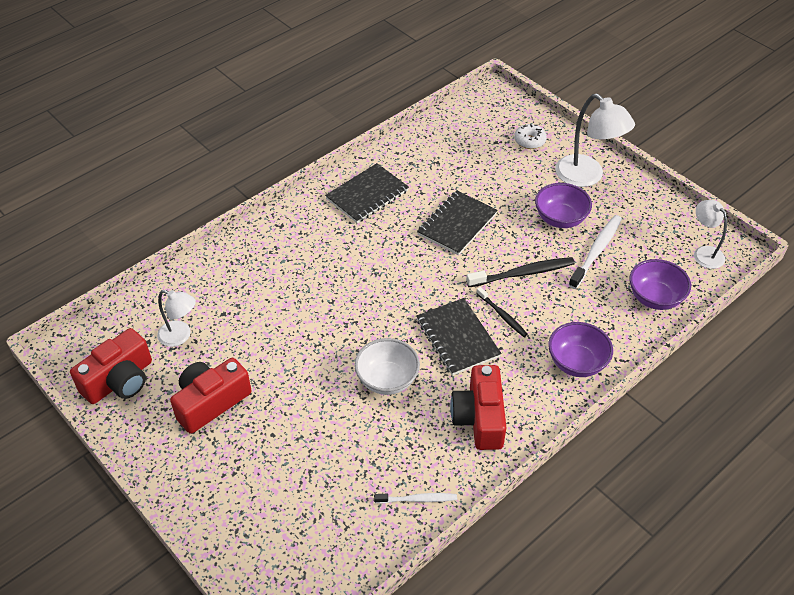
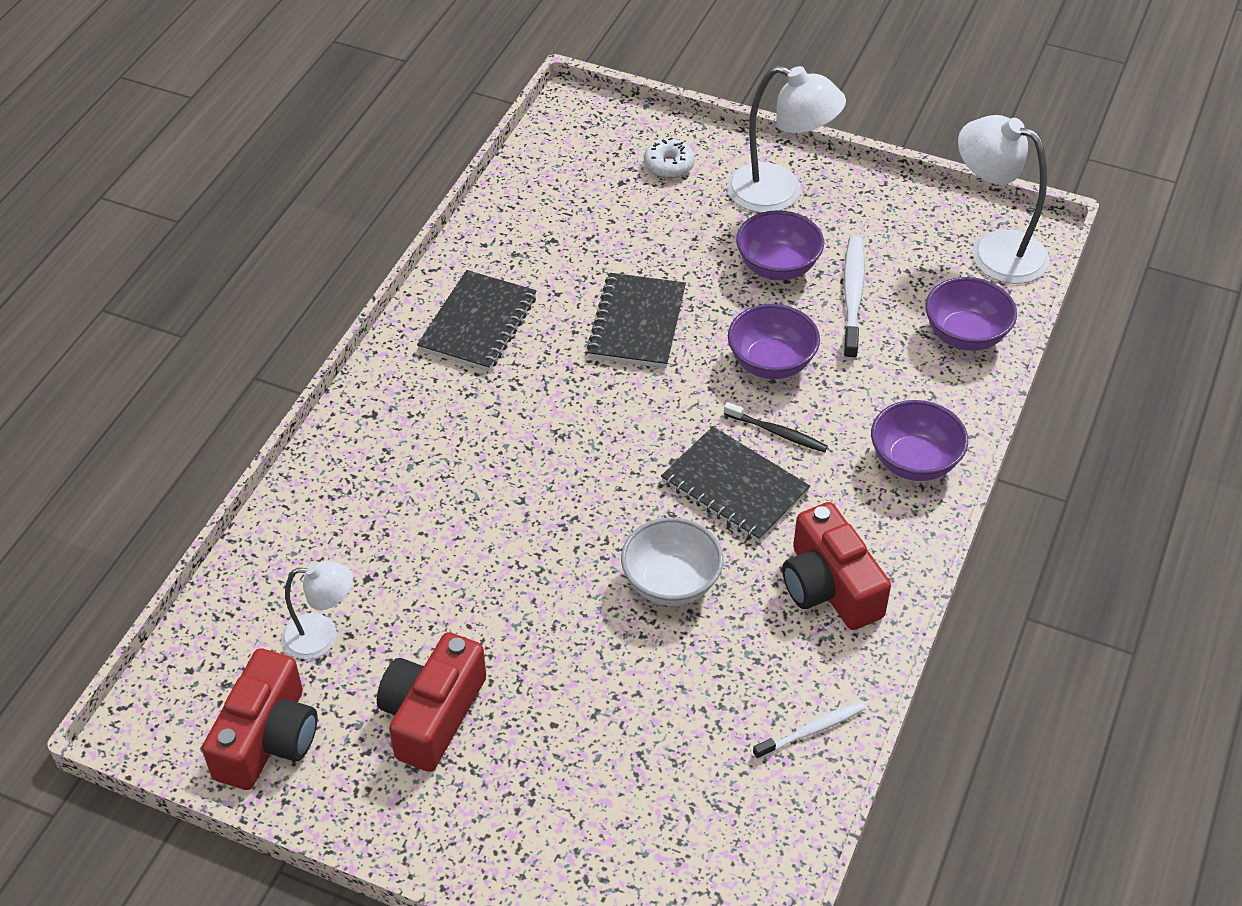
camera: 25 degrees left, 0 degrees up
(523, 273) = (771, 363): black toothbrush -> purple bowl
(704, 253) = (994, 250): white lamp -> white lamp, size x1.66

